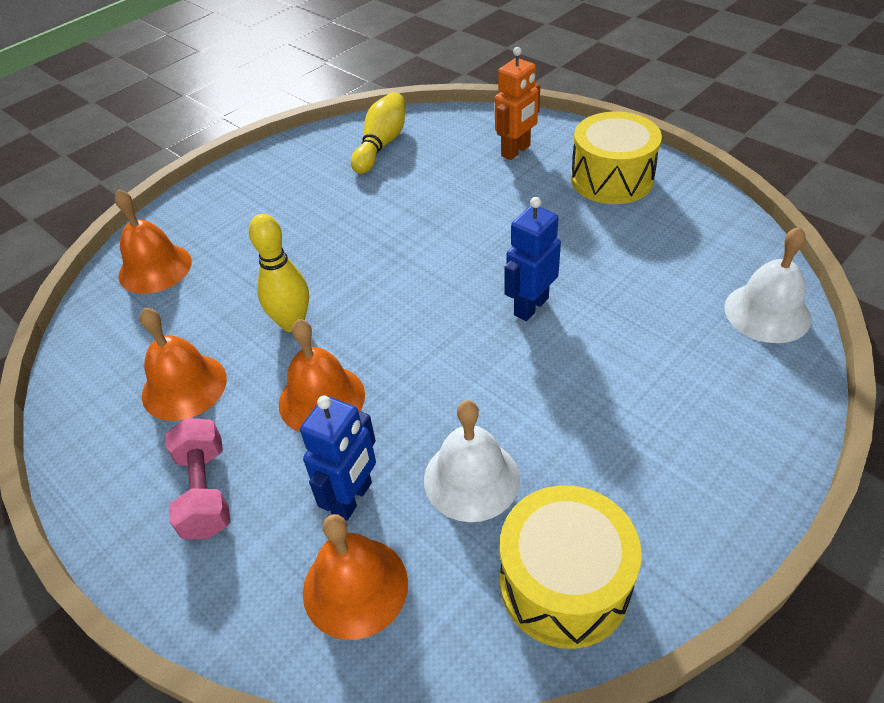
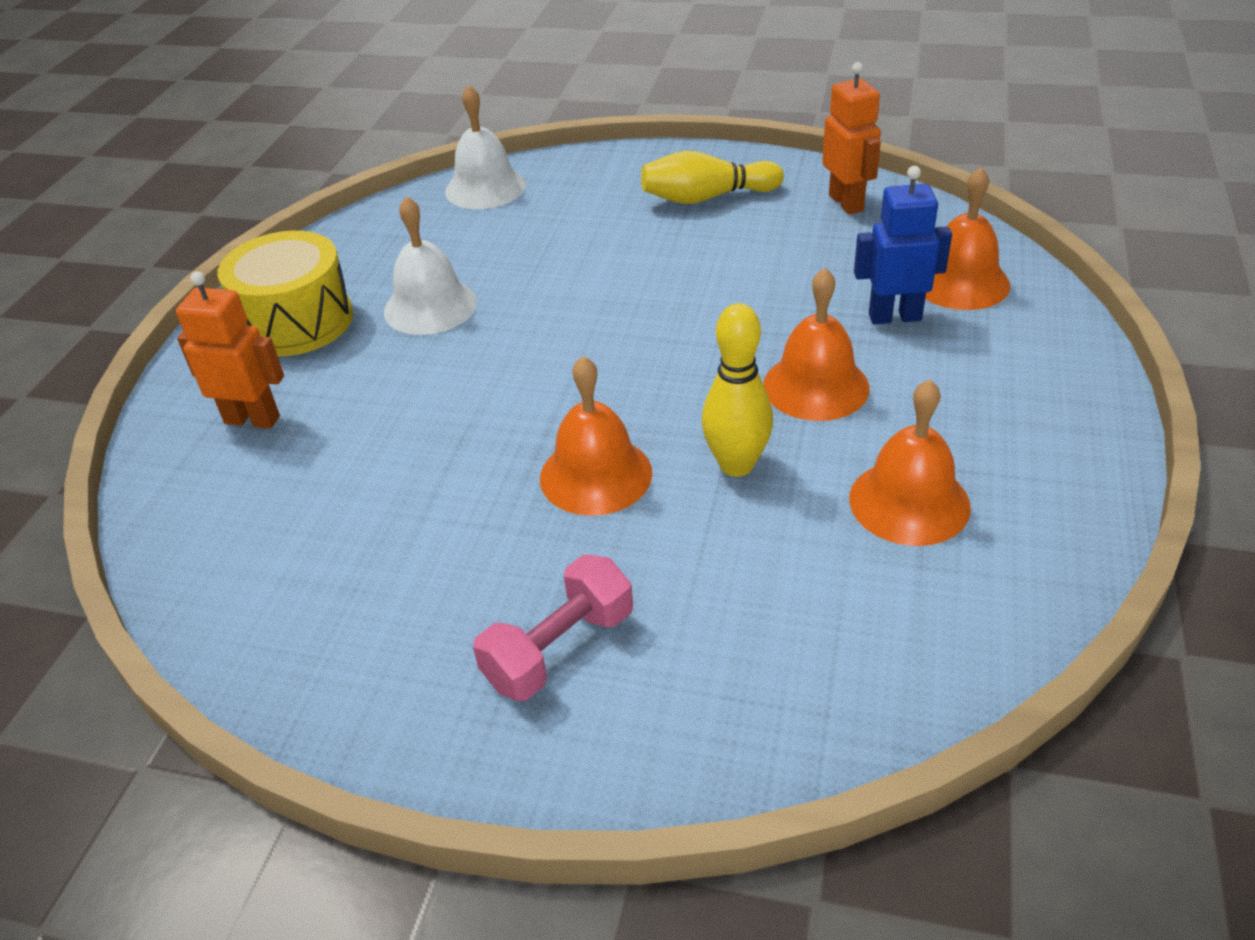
camera: 120 degrees left, 5 degrees down
(155, 268) = (759, 689): orange bell -> orange bell (596, 475)
(205, 491) = (993, 405): pink dumbbell -> pink dumbbell (559, 649)
(381, 145) = (277, 577): yellow bowling pin -> yellow bowling pin (707, 197)
(471, 479) = (807, 267): white bell -> white bell (430, 306)
(530, 306) = (570, 306): blue robot -> none
(564, 583) = (846, 203): yellow drum -> orange robot

